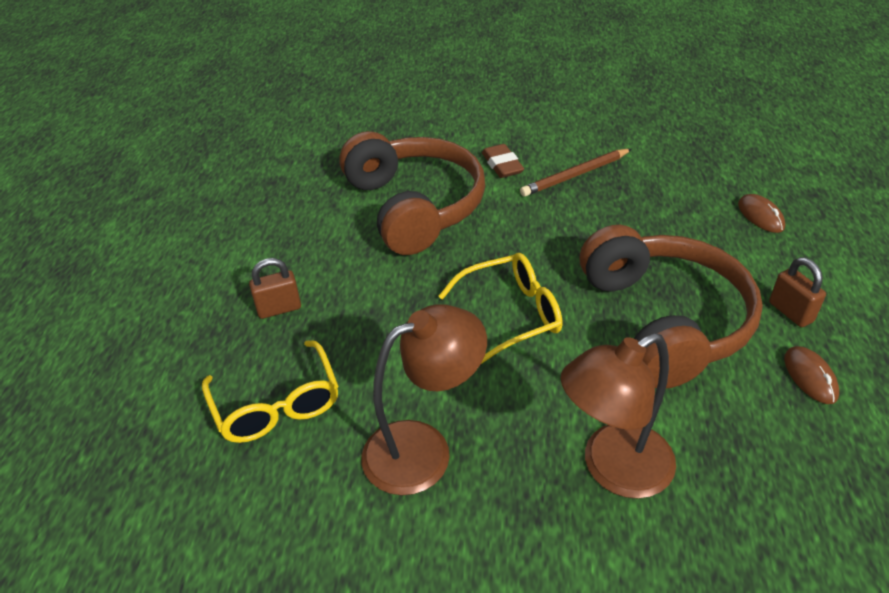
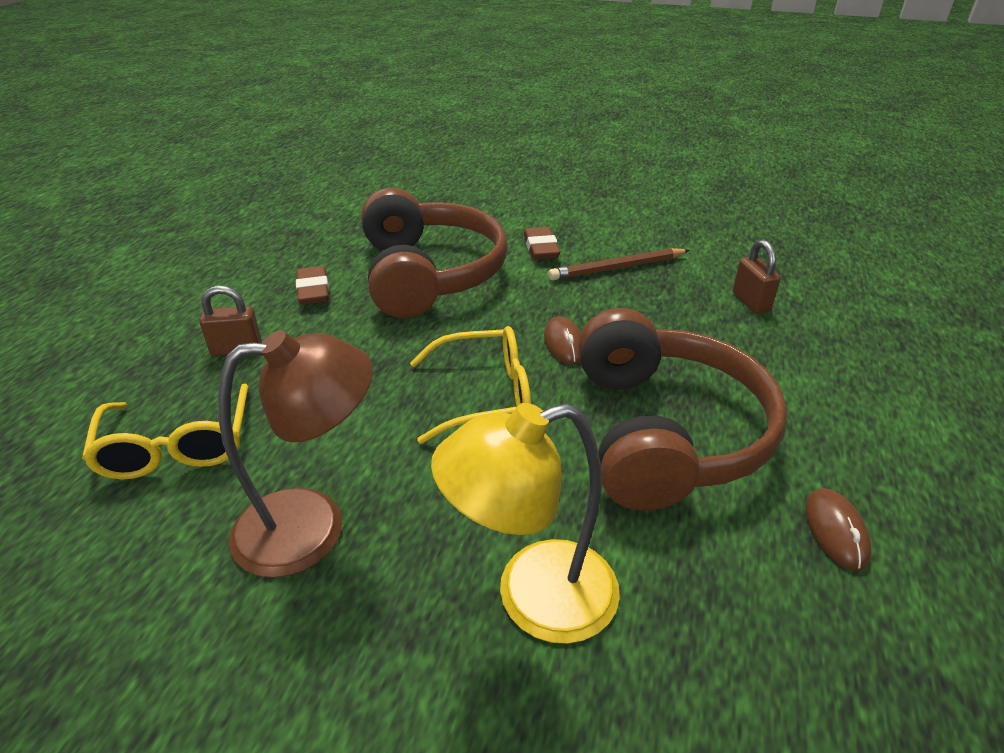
camera: 10 degrees right, 5 degrees down
(318, 240) = (313, 291): none -> brown eraser
(613, 469) = (533, 597): brown lamp -> yellow lamp
(760, 216) = (822, 337): brown mouse -> brown mouse (564, 343)
(790, 312) = (831, 448): brown padlock -> brown padlock (750, 302)

